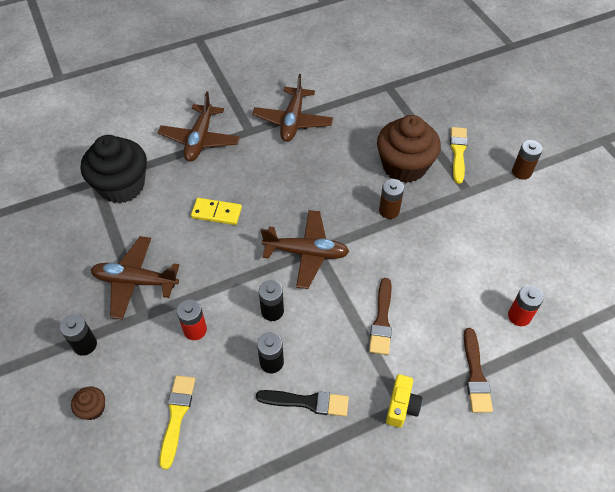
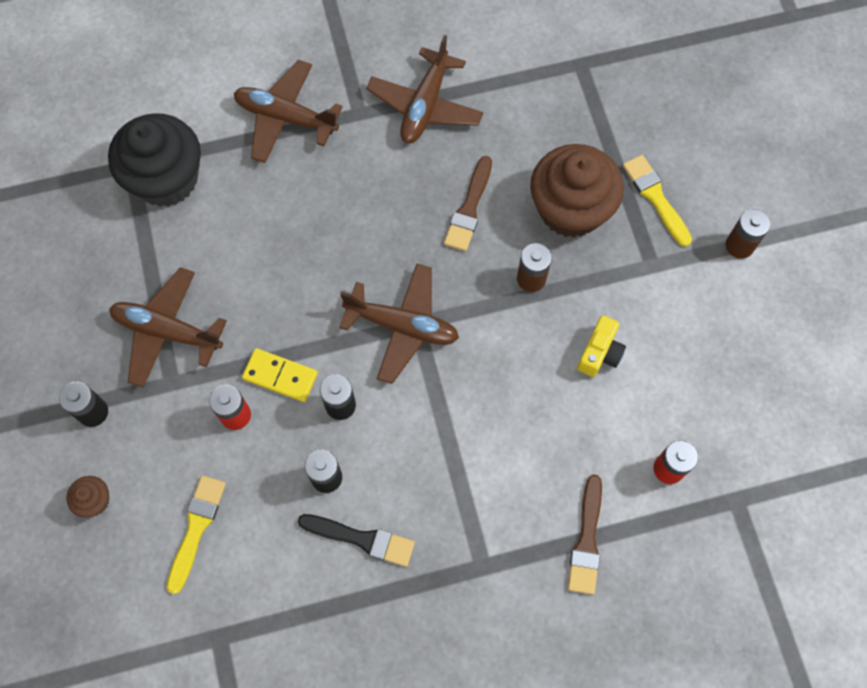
camera: 10 degrees right, 15 degrees up
(200, 139) = (285, 118): brown plane -> brown plane turned 90 degrees clockwise
(216, 213) = (290, 243): yellow domino -> yellow domino (280, 376)
(381, 320) = (482, 443): brown brush -> brown brush (469, 208)
(401, 406) = (480, 565): yellow camera -> yellow camera (600, 353)
(458, 152) = (655, 197): yellow brush -> yellow brush turned 45 degrees counterclockwise

